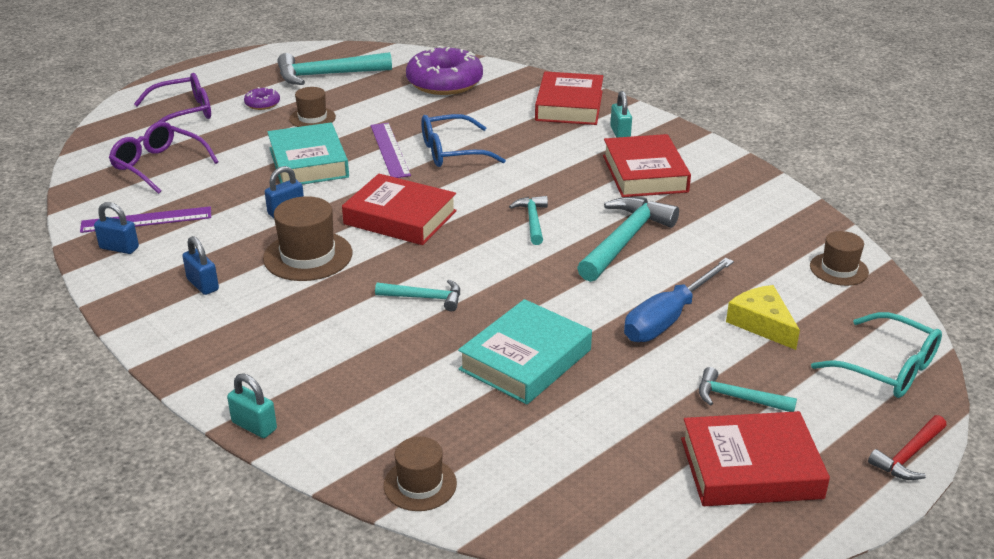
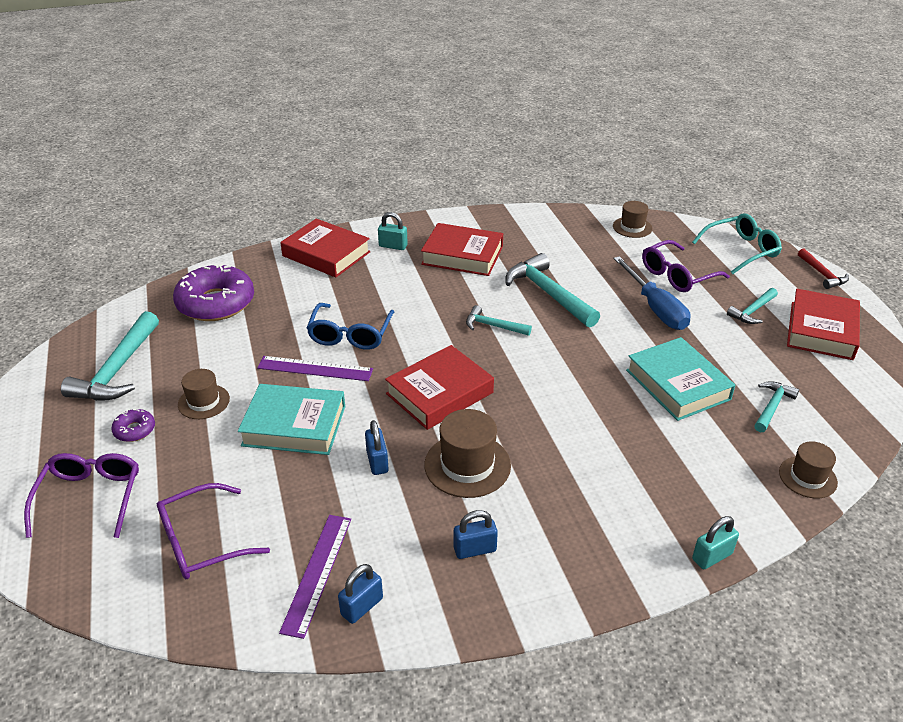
camera: 65 degrees left, 5 degrees up
(425, 298) = (573, 412): turquoise hammer -> turquoise hammer (772, 406)
(761, 323) = (678, 275): yellow cheese -> purple glasses

